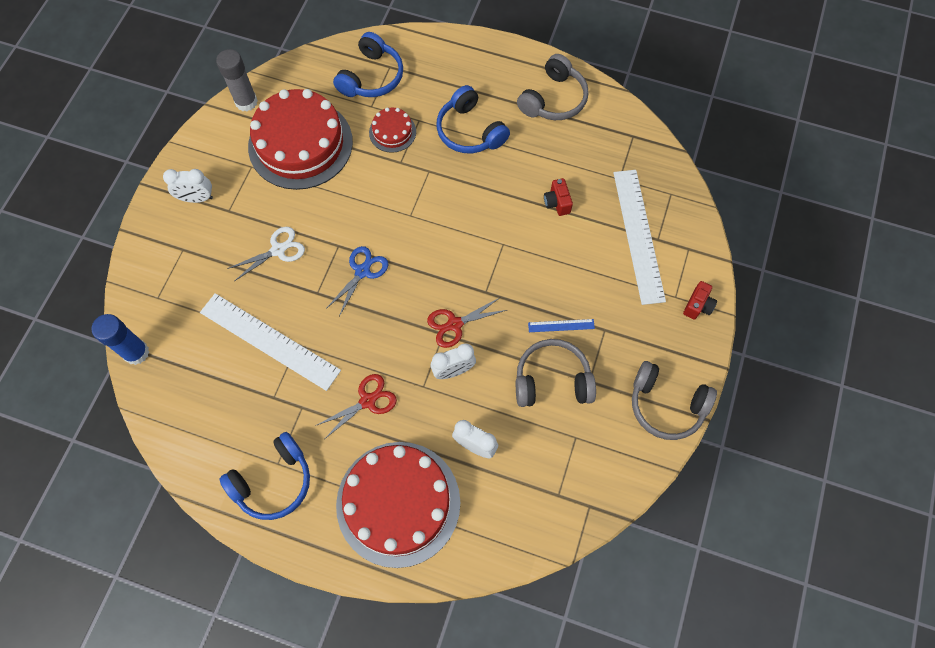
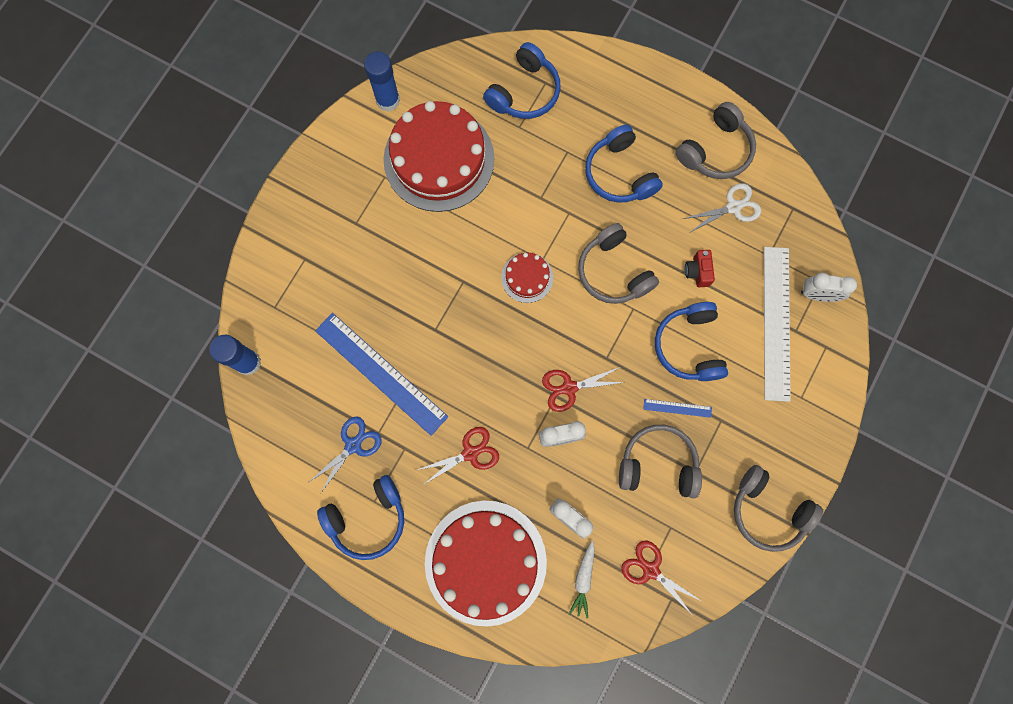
camera: 10 degrees right, 10 degrees up
(197, 198) = (325, 204): white clock -> white clock (817, 295)
(246, 102) = (388, 100): grey glue stick -> blue glue stick
(269, 341) = (381, 373): white ruler -> blue ruler
(278, 250) = (401, 276): white scissors -> white scissors (733, 207)
(362, 271) = (484, 314): blue scissors -> blue scissors (353, 445)
(392, 132) = (537, 161): red cake -> red cake (527, 277)
(479, 215) = (613, 271): none -> grey headphones
(498, 503) = (583, 580): none -> white carrot
(562, 268) = (689, 346): none -> blue headphones
(563, 481) = (650, 570): none -> red scissors
(697, 306) = (822, 411): red camera -> none

